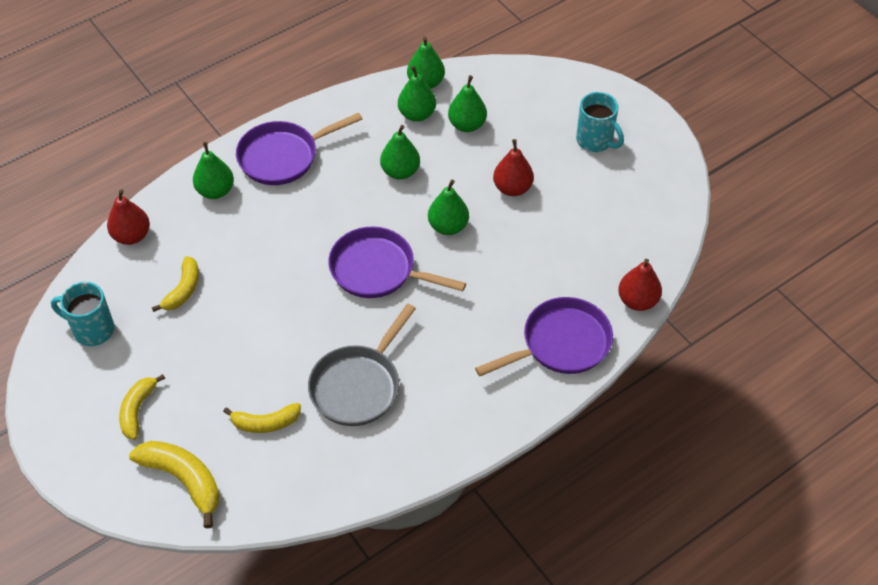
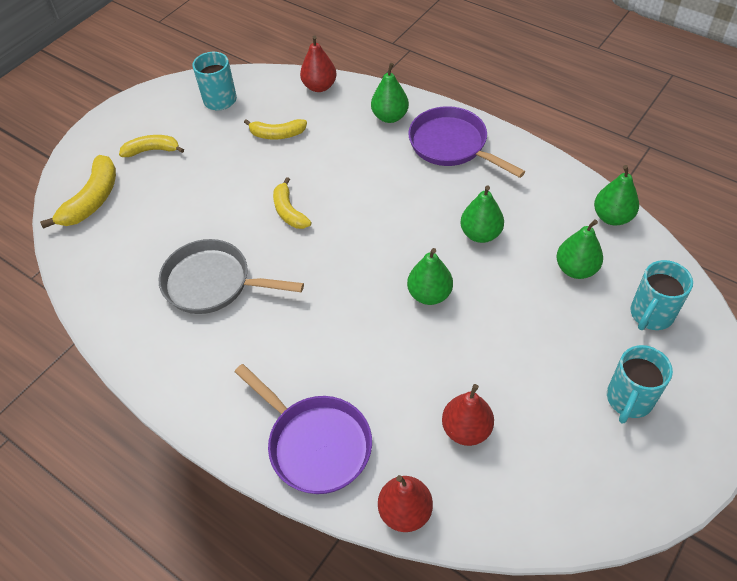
camera: 75 degrees right, 0 degrees up
(265, 423) = (157, 231): yellow banana -> yellow banana (289, 211)
(378, 270) = (350, 255): purple pan -> none
(417, 114) = (564, 223): green pear -> none
(512, 188) = (510, 336): red pear -> red pear (466, 429)
(529, 99) = (650, 315): none -> turquoise mug

